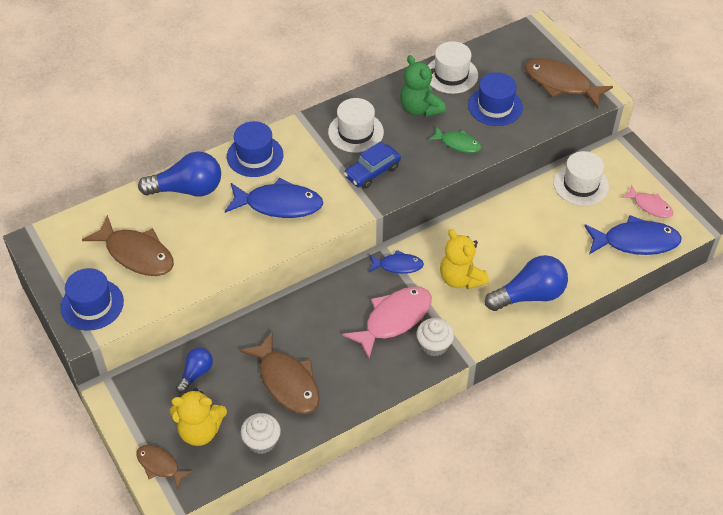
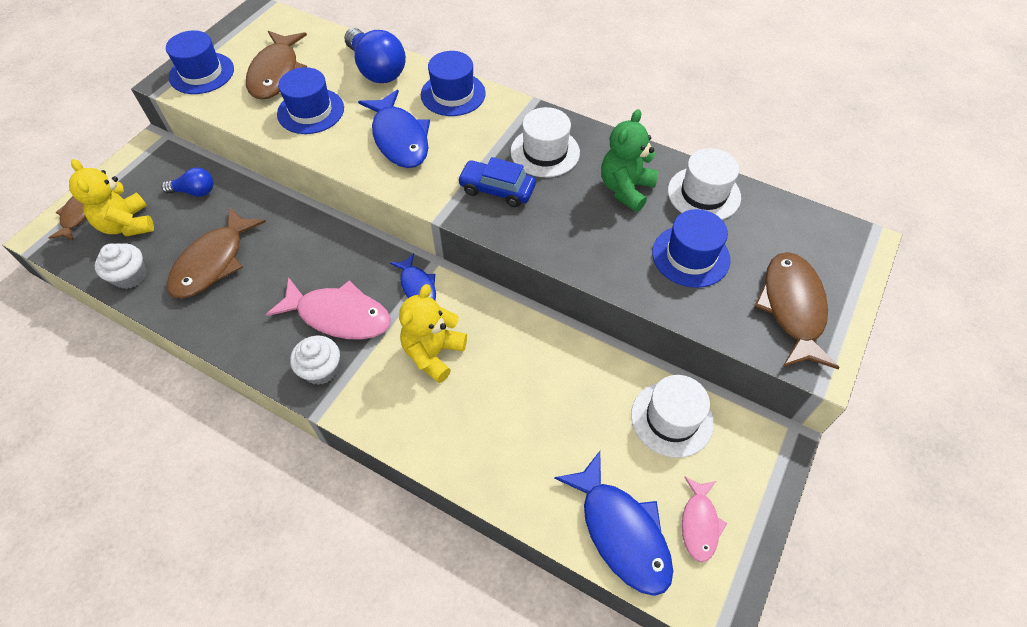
camera: 60 degrees right, 5 degrees up
(204, 247) = (311, 111): none -> blue hat
(458, 144) = (599, 246): green fish -> none
(529, 295) = (449, 437): blue light bulb -> none

